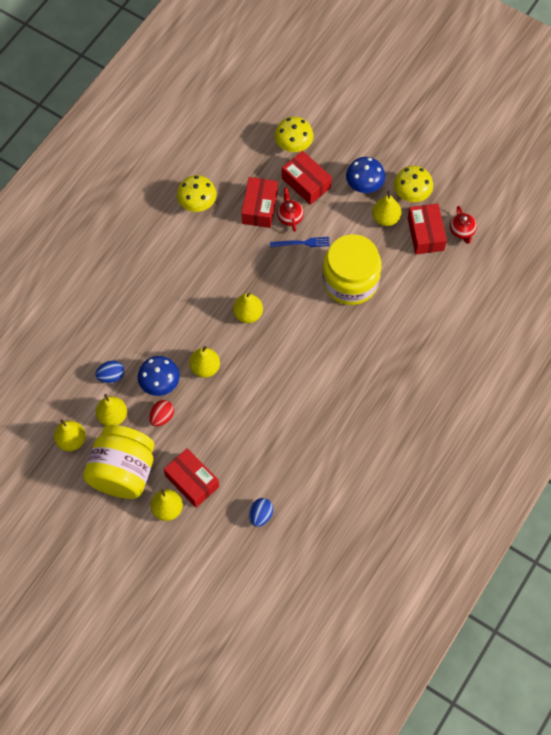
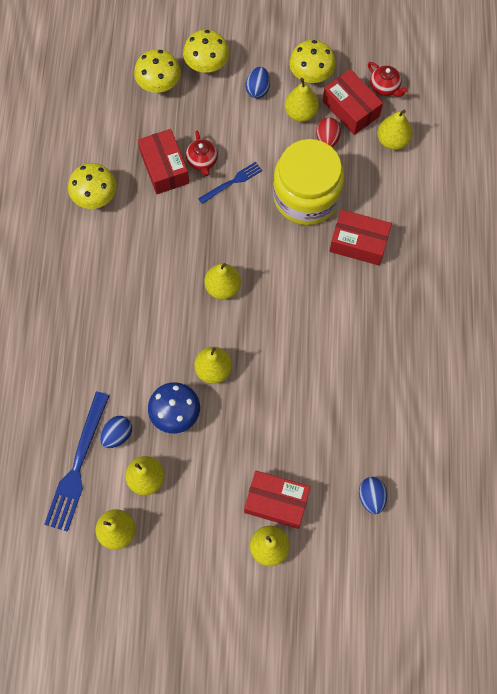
camera: 30 degrees left, 5 degrees up
(72, 382) = (77, 465): none -> blue fork
(123, 472) = (196, 534): yellow jar -> none
(162, 417) = (200, 449): red egg -> red egg (327, 139)
(290, 217) = (202, 161): red teapot -> red teapot turned 150 degrees counterclockwise
(306, 183) = (197, 117): red box -> red box (358, 243)
(338, 148) = (207, 64): none -> yellow mushroom
(364, 185) = (257, 89): blue mushroom -> blue egg
(442, 273) = (392, 140): none -> yellow pear

